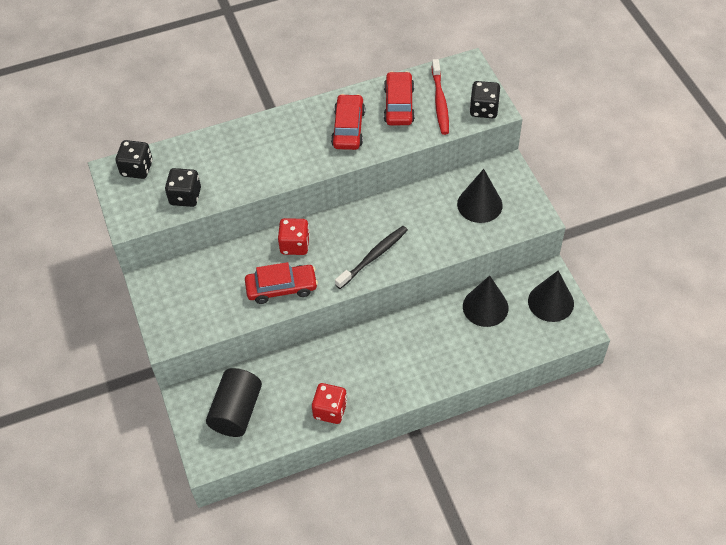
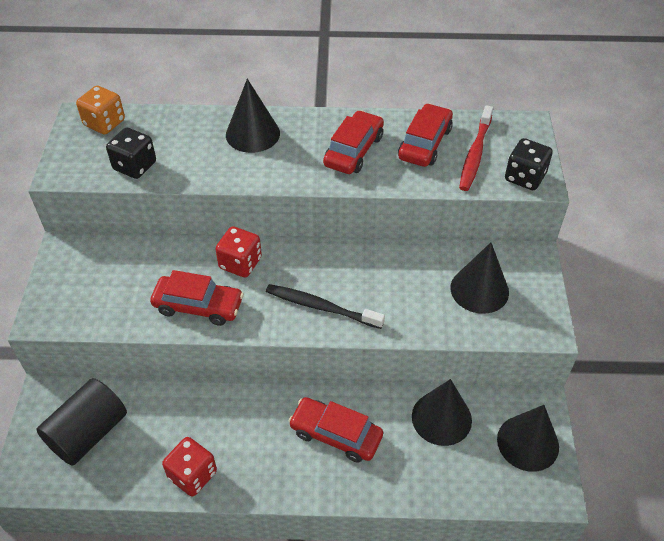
camera: 20 degrees right, 5 degrees down
(137, 168) = (104, 123): black dice -> orange dice
(262, 139) = (252, 134): none -> black cone
(373, 257) = (321, 307): black toothbrush -> black toothbrush turned 135 degrees counterclockwise
(417, 345) = (336, 434): none -> red car

